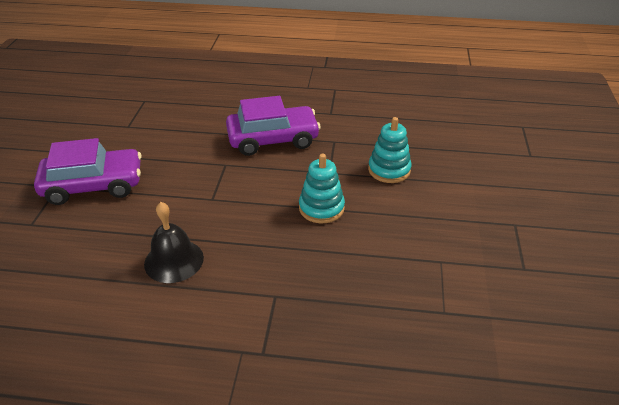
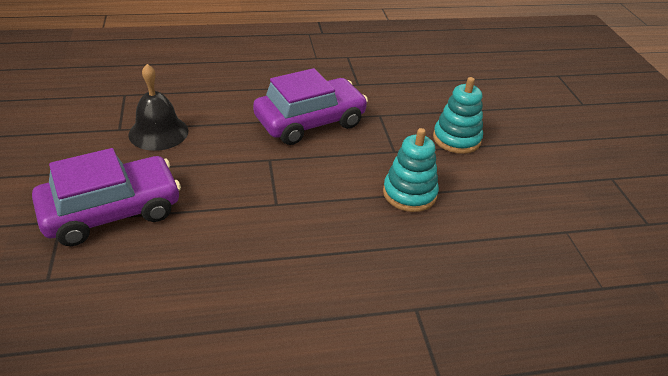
camera: 20 degrees left, 0 degrees up
(174, 260) = (270, 290): black bell -> black bell (158, 132)

